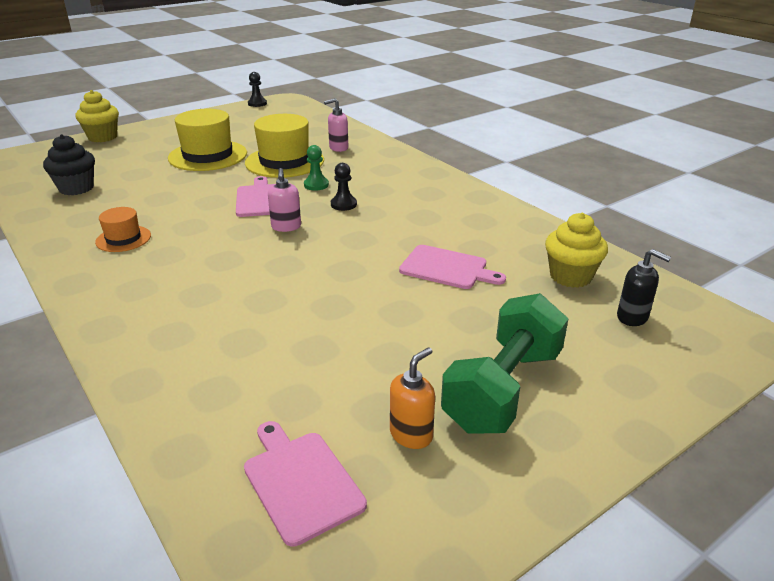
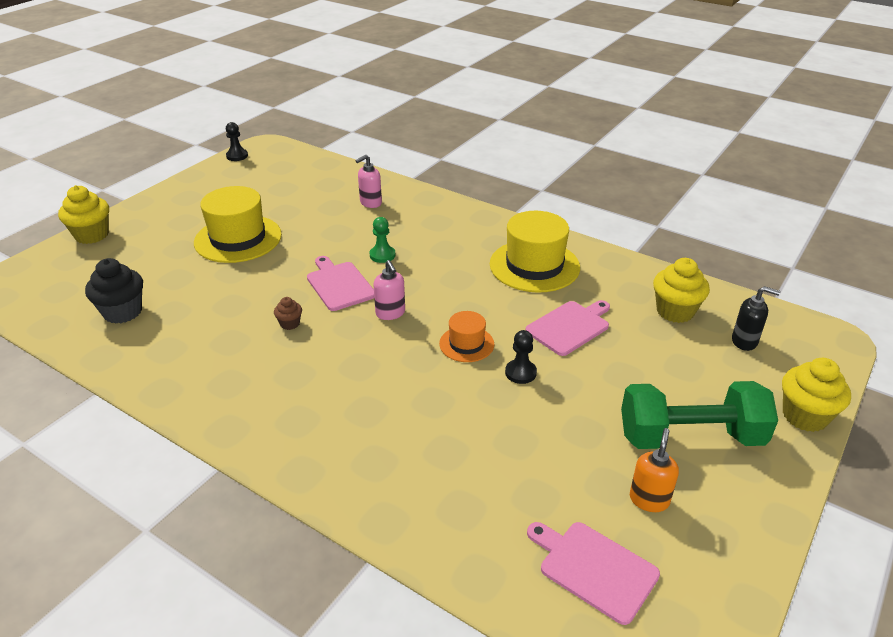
camera: 20 degrees left, 5 degrees up
(123, 239) = (233, 365): orange hat -> orange hat (466, 344)
(195, 219) = (290, 324): none -> brown cupcake
(284, 161) = (328, 231): yellow hat -> yellow hat (534, 266)
(343, 204) = (426, 274): black pawn -> black pawn (520, 373)
(447, 268) = (569, 327): pink cutting board -> pink cutting board turned 45 degrees counterclockwise
(503, 389) = (690, 437): green dumbbell -> green dumbbell turned 75 degrees clockwise
(658, 401) = (805, 416): none -> yellow cupcake

